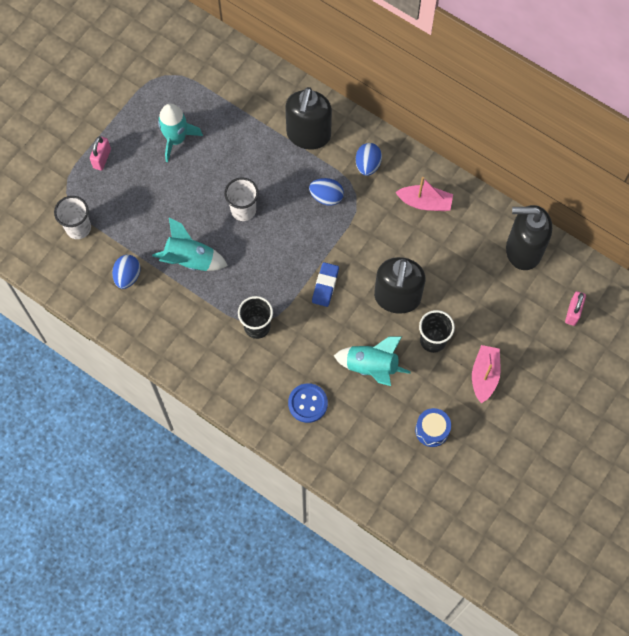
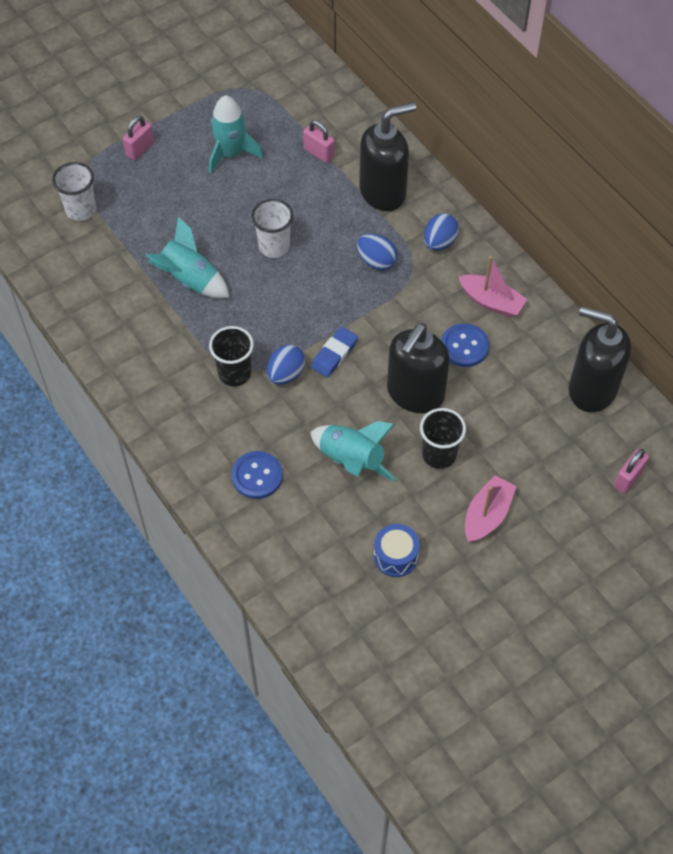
camera: 20 degrees right, 10 degrees down
(127, 276) = (112, 275): blue egg -> blue egg (286, 374)
(245, 116) = (319, 153): none -> pink padlock
(308, 135) = (383, 192): black soap dispenser -> black soap dispenser turned 150 degrees counterclockwise
(419, 246) = (464, 346): none -> blue button

